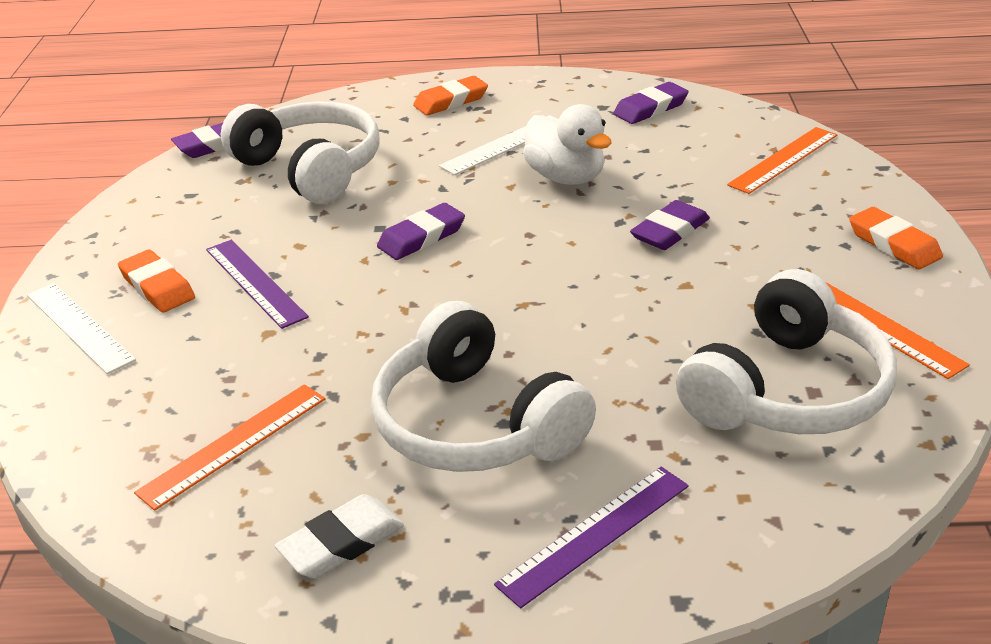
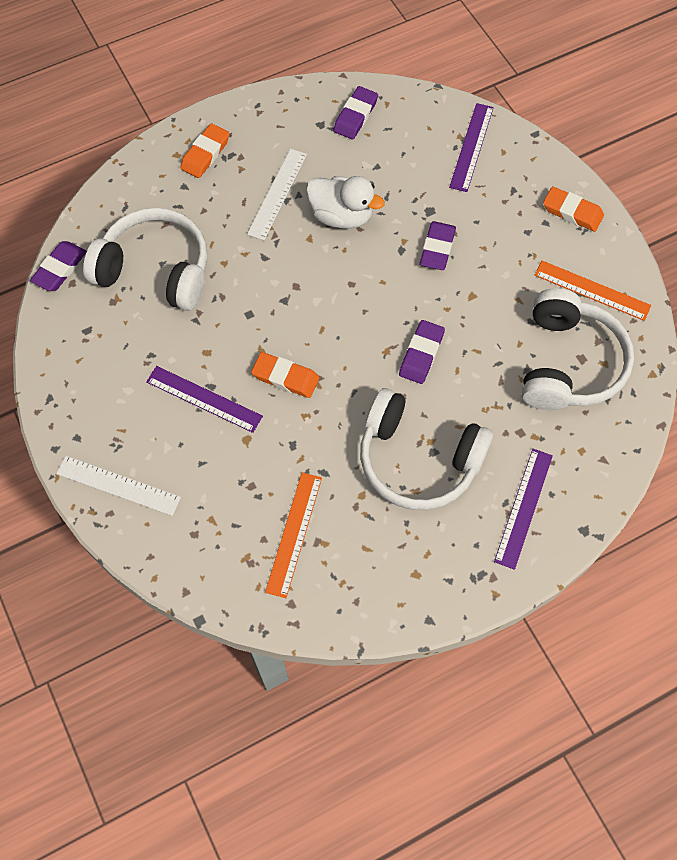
camera: 30 degrees left, 30 degrees up
(157, 287) = (141, 429): orange eraser -> orange eraser (285, 377)
(341, 542) = (401, 571): white eraser -> none
(422, 237) = (284, 313): purple eraser -> purple eraser (421, 354)
(783, 160) = (471, 147): orange ruler -> purple ruler

